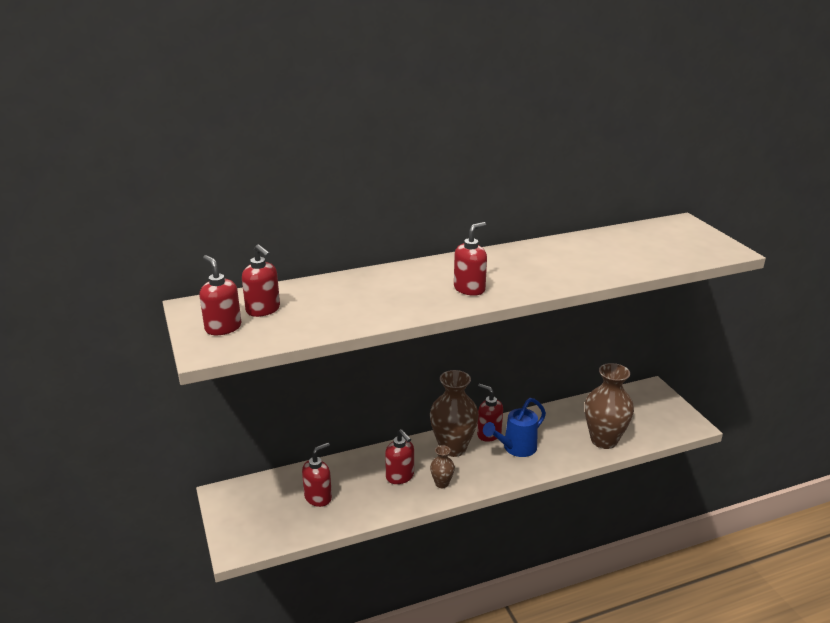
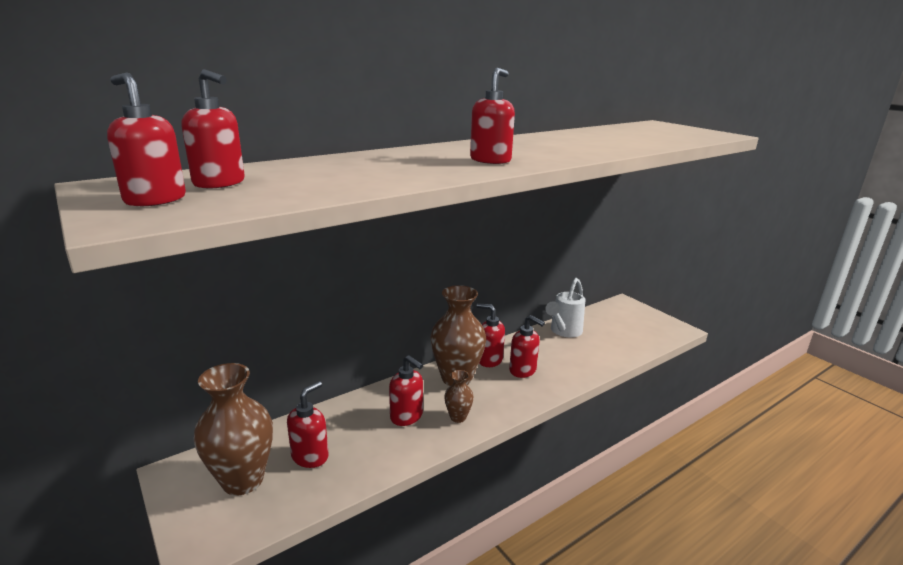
camera: 15 degrees left, 5 degrees down
(515, 448) = (523, 370): blue watering can -> red soap dispenser
(572, 413) = (563, 331): none -> white watering can
(604, 440) = (606, 352): brown vase -> brown vase (243, 480)

